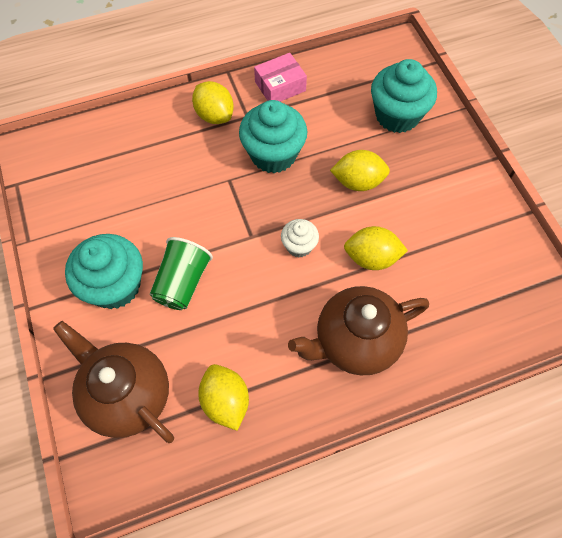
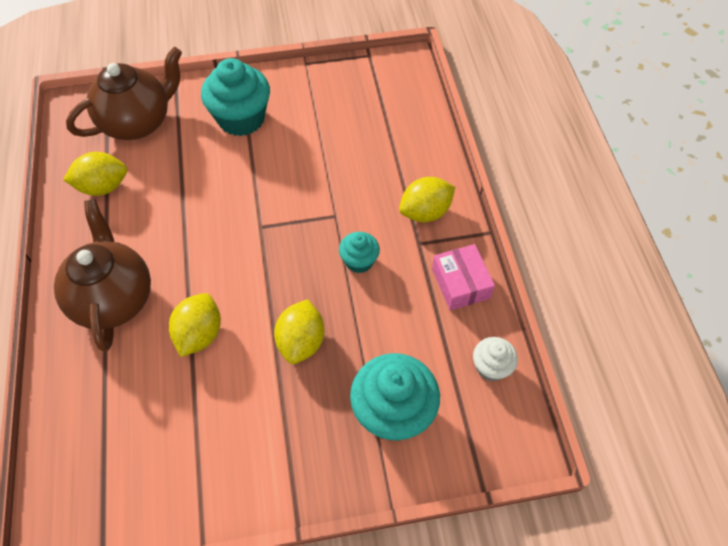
camera: 100 degrees right, 5 degrees down
(182, 282) = (227, 166): green cup -> none
(273, 154) = (359, 261): turquoise cupcake -> turquoise cupcake, size x0.53
(299, 246) = (236, 267): white cupcake -> white cupcake (491, 367)

